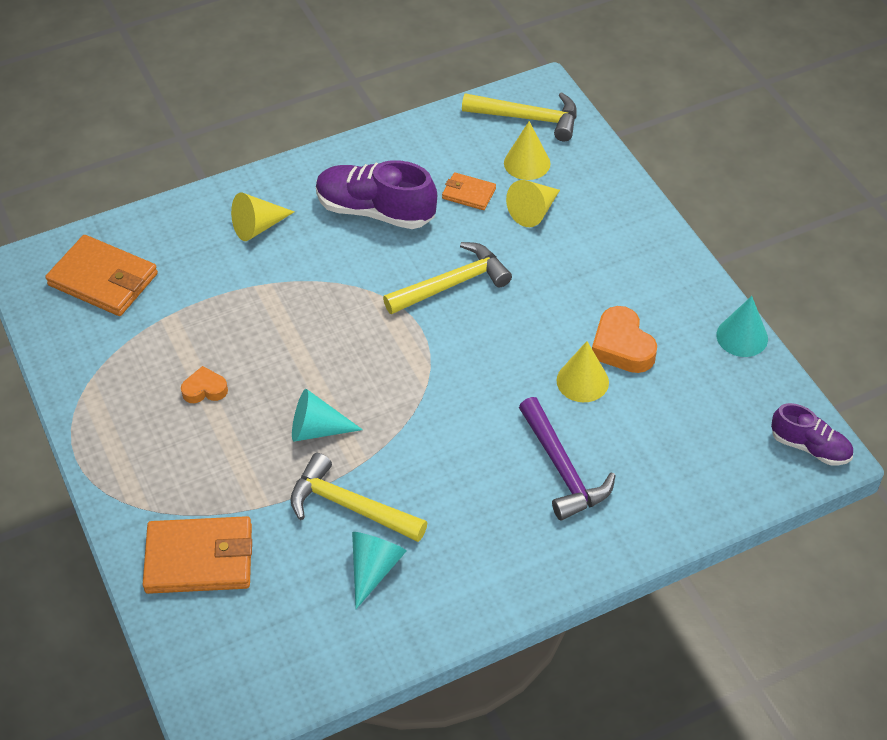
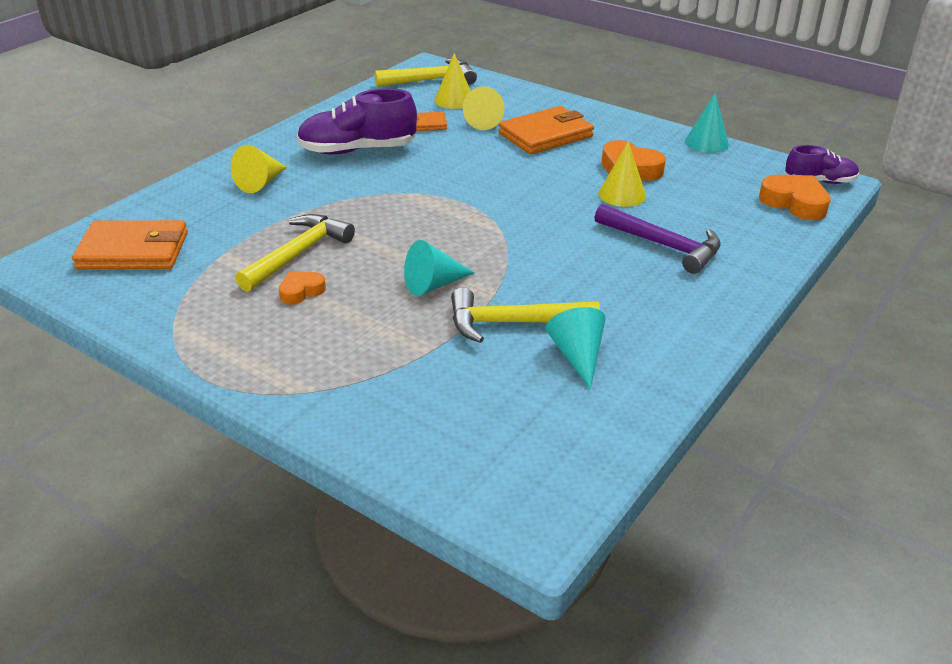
camera: 30 degrees left, 15 degrees down
(199, 558) = (404, 407): orange wallet -> orange wallet (546, 135)
(452, 284) = (463, 172): yellow hammer -> yellow hammer (298, 254)
(751, 467) = (794, 203): none -> orange heart

